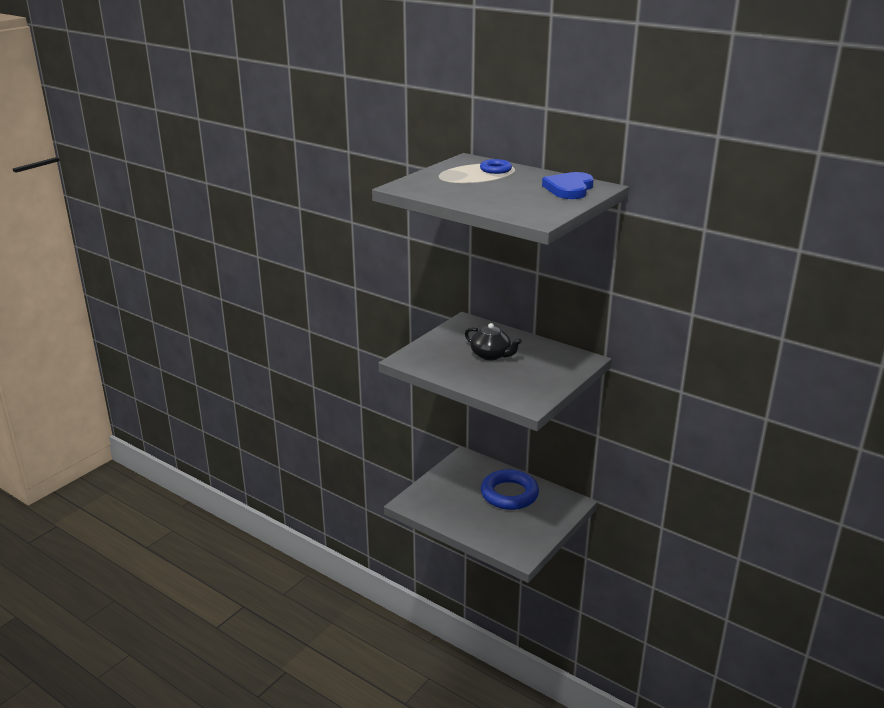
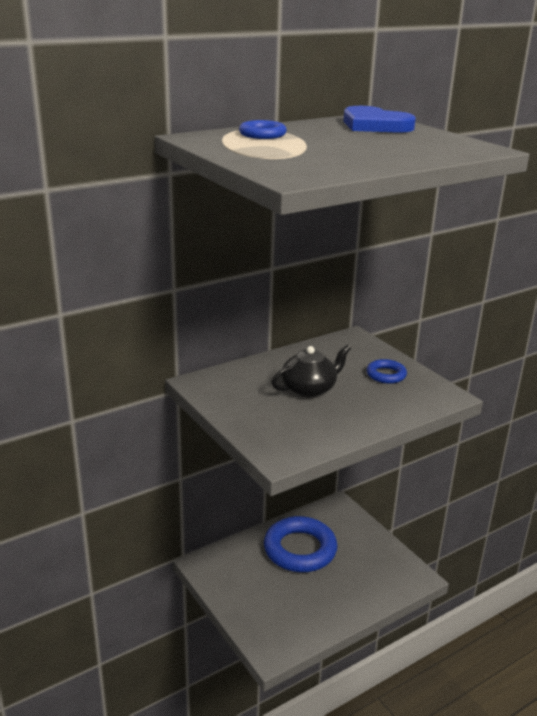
camera: 70 degrees left, 0 degrees up
(538, 378) = (386, 375): none -> blue ring

